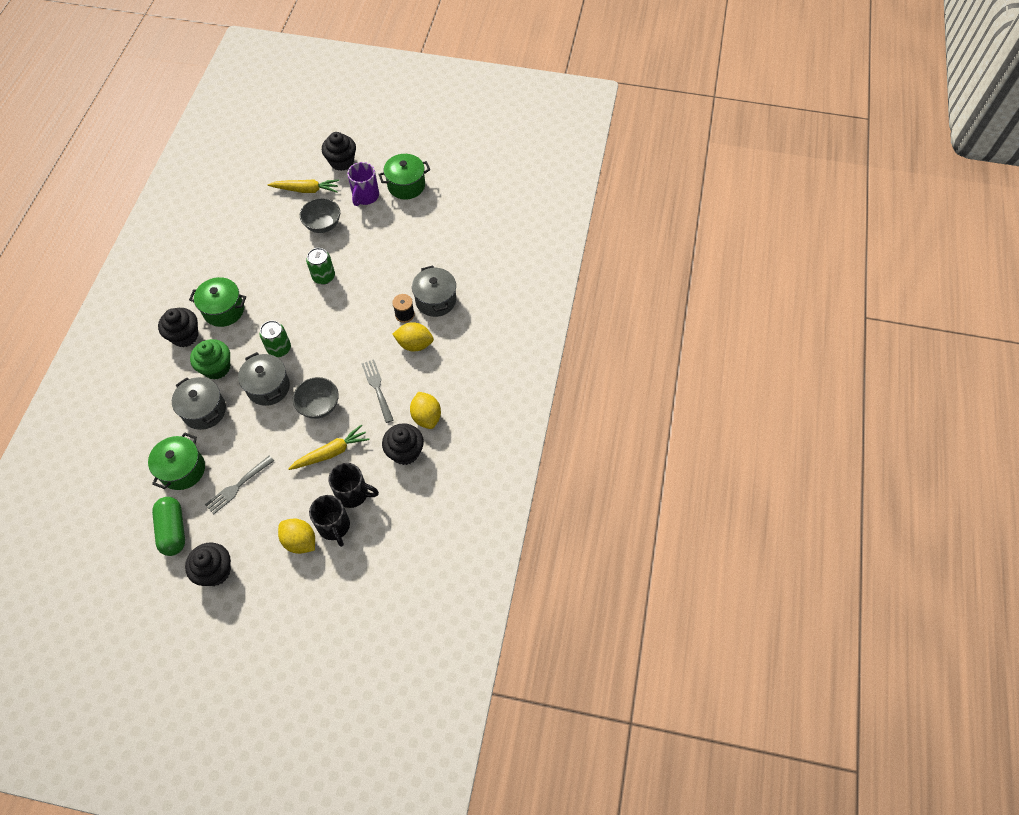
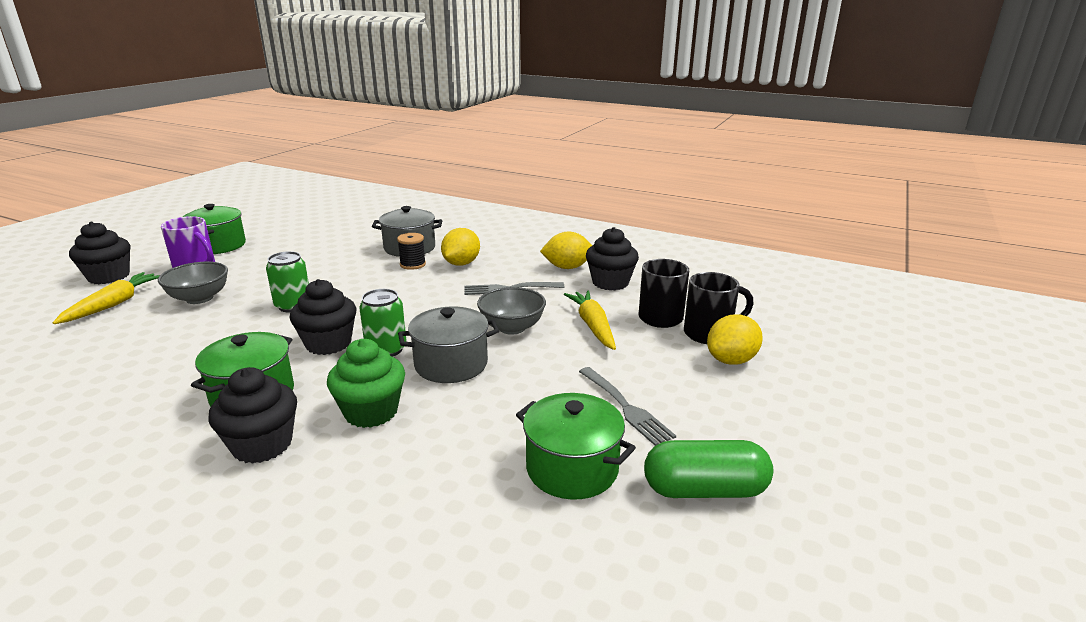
camera: 75 degrees left, 35 degrees down
(204, 410) = (454, 432): grey pot -> none
(215, 571) = (788, 443): black cupcake -> black cupcake (328, 343)

